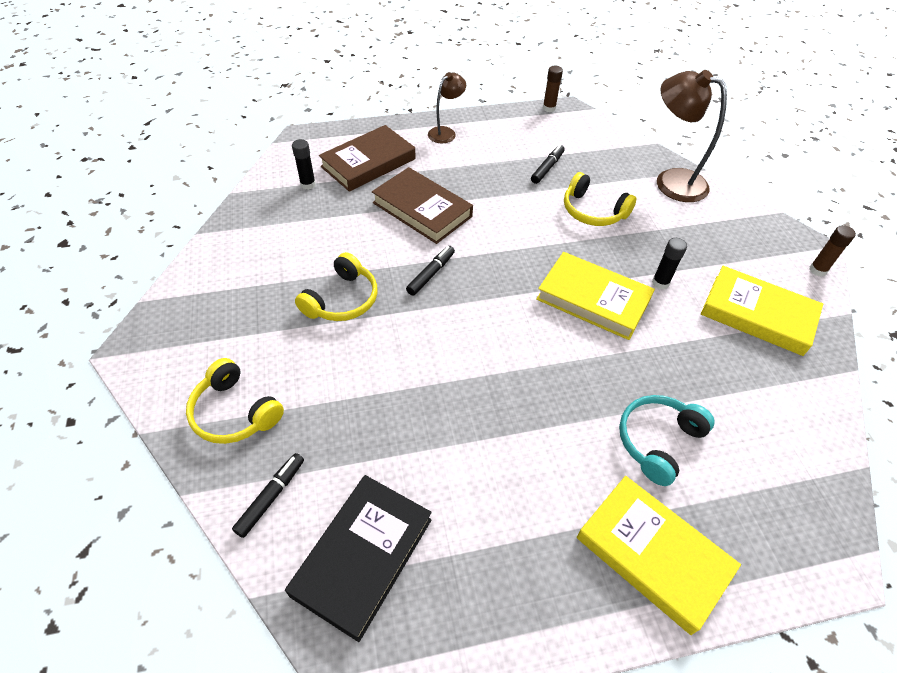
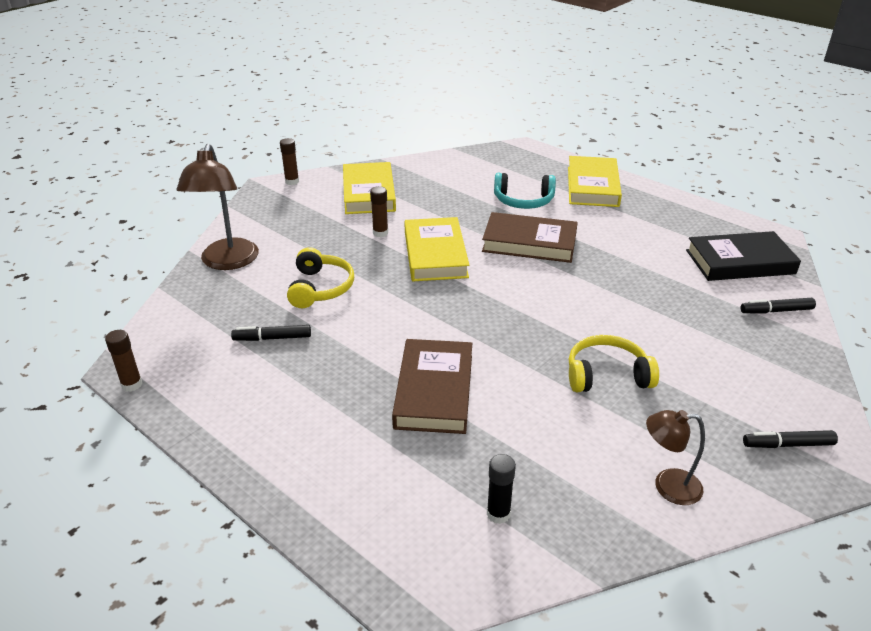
camera: 125 degrees left, 15 degrees down
(234, 412) = (770, 365): yellow headphones -> none
(368, 163) = (398, 484): brown book -> brown book (529, 243)
(431, 274) = (511, 341): black marker -> black marker (787, 444)
(445, 132) = (265, 449): brown lamp -> brown lamp (667, 486)
(660, 283) = (380, 233): black glue stick -> brown glue stick

